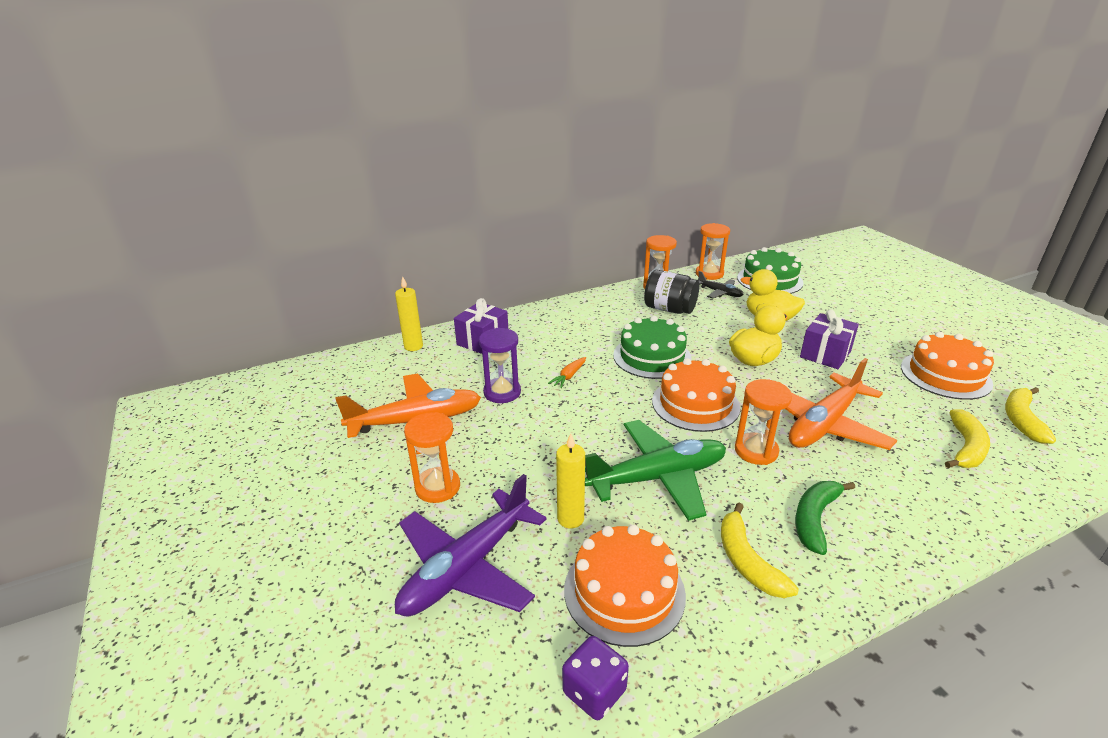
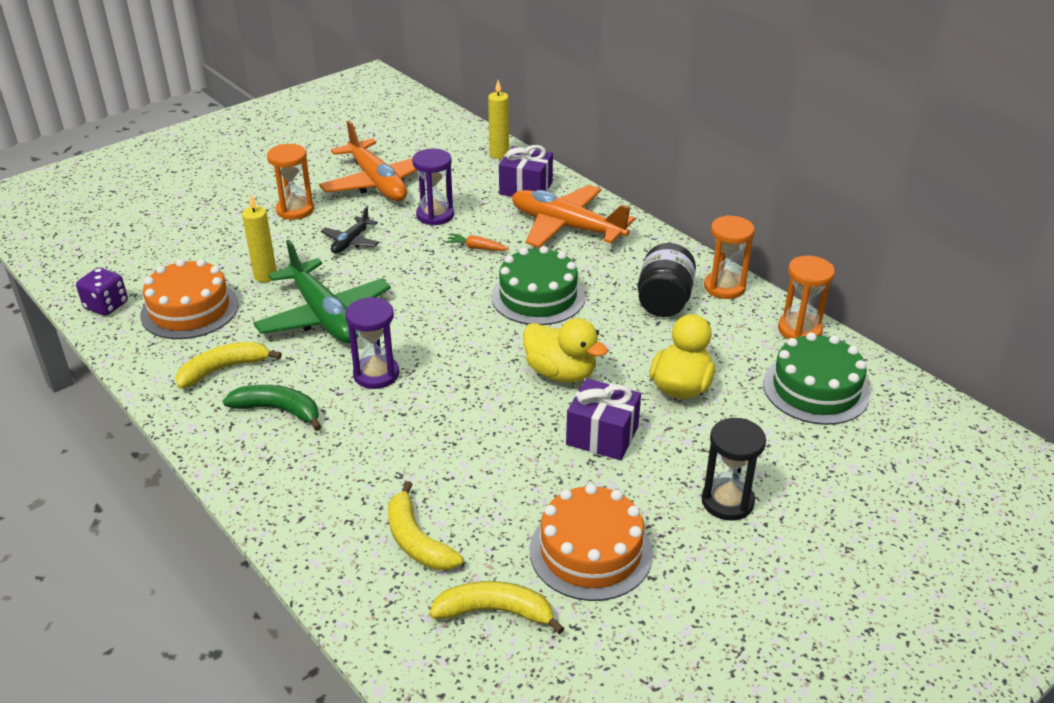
camera: 75 degrees right, 5 degrees up
(466, 567) = (211, 239): purple plane -> none
(695, 404) = (450, 332): orange cake -> none
(720, 293) = (740, 341): black plane -> black plane (351, 242)
(756, 451) = (376, 374): orange hourglass -> purple hourglass
(823, 424) = (436, 425): orange plane -> orange plane (566, 227)
(881, 323) = (727, 501): none -> black hourglass
(966, 448) = (417, 541): yellow banana -> yellow banana turned 45 degrees clockwise

